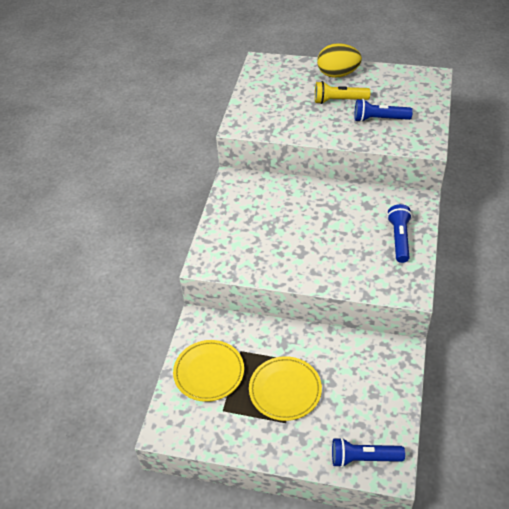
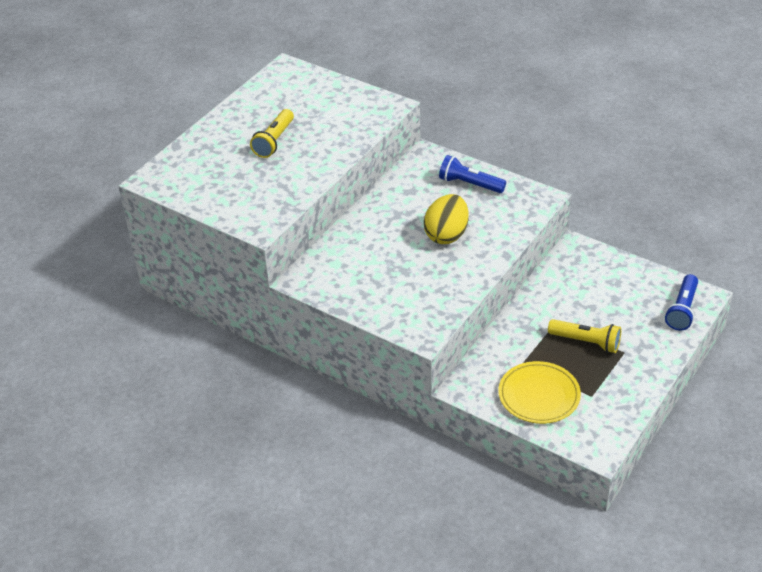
camera: 70 degrees left, 5 degrees down
(285, 390) = (586, 342): yellow plate -> yellow flashlight
(338, 74) = (227, 129): yellow egg -> yellow egg (446, 235)
(379, 119) = (327, 123): blue flashlight -> none

